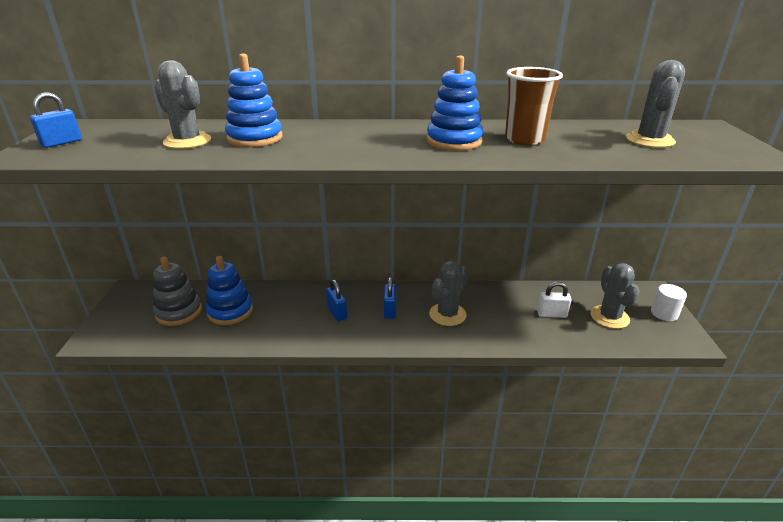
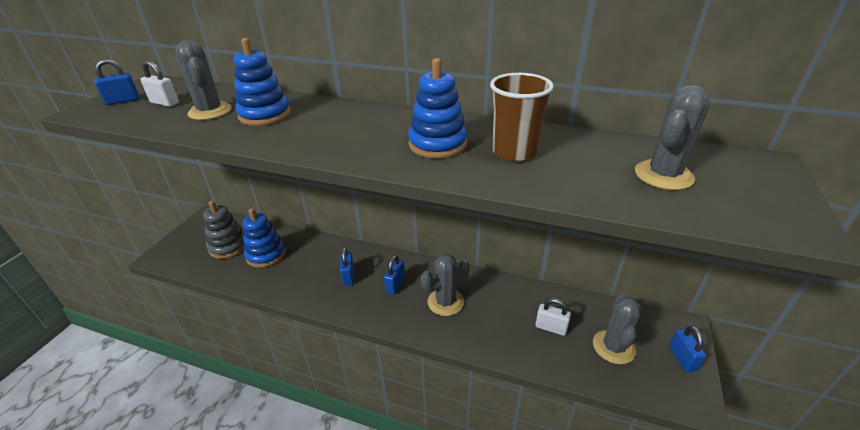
camera: 20 degrees right, 5 degrees up
(120, 140) = (165, 103): none -> white padlock
(664, 313) = (682, 358): white cylinder -> blue padlock

